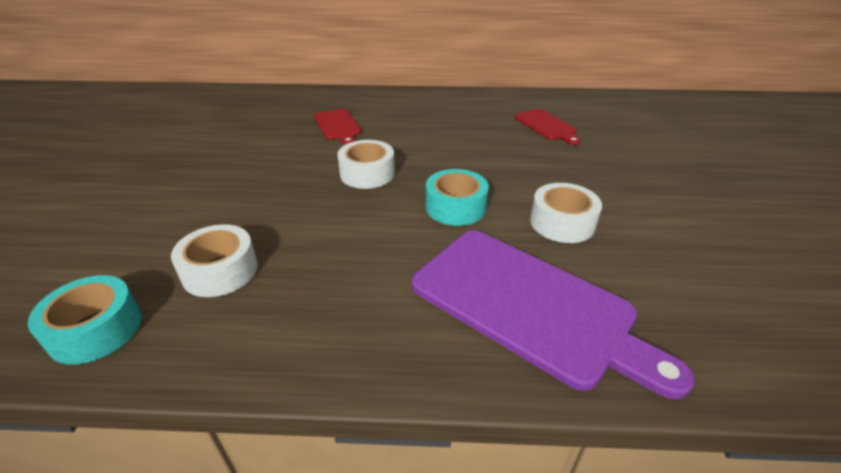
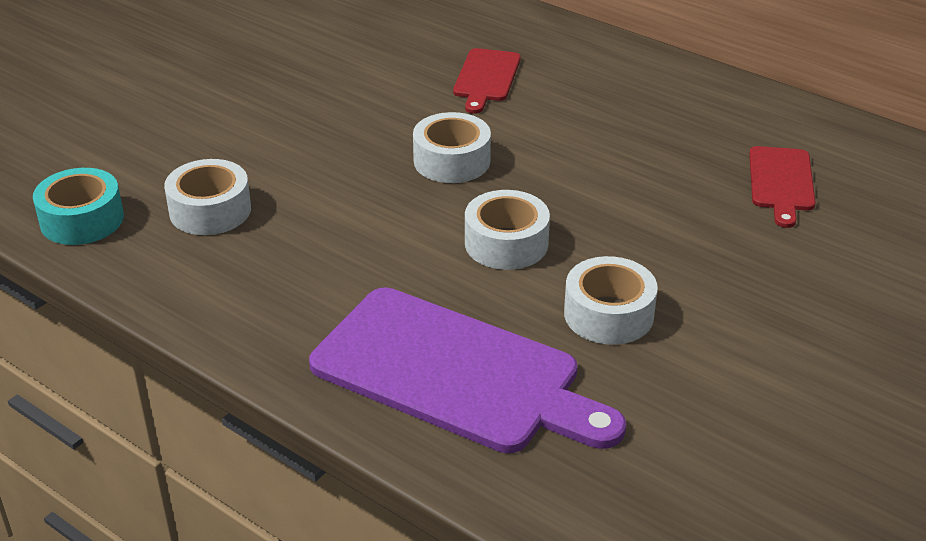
camera: 35 degrees right, 0 degrees up
(455, 207) = (506, 243): turquoise tape -> white tape
(529, 306) = (456, 373): purple cutting board -> purple cutting board turned 45 degrees counterclockwise

